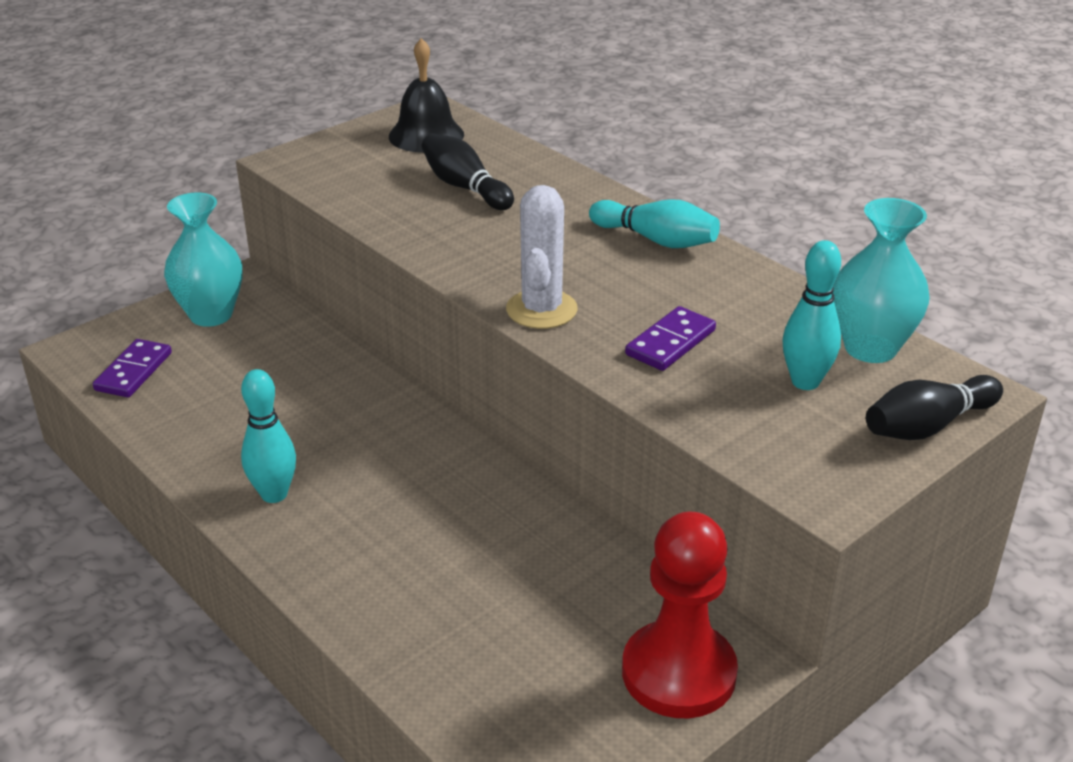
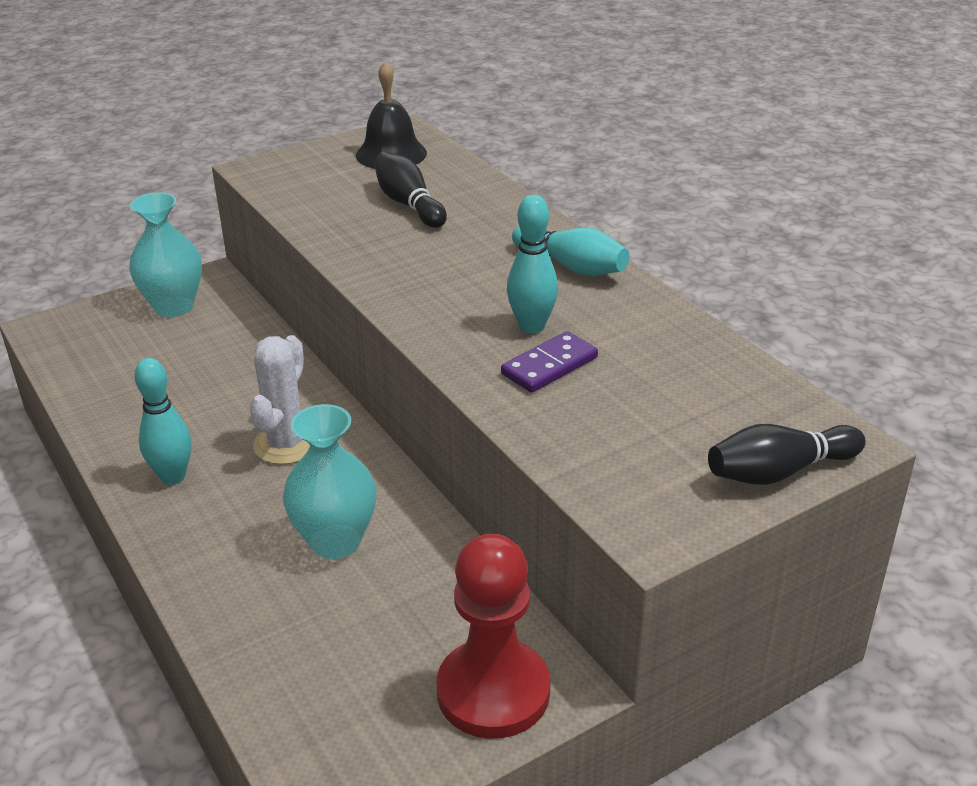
camera: 10 degrees right, 0 degrees up
(134, 371) = (89, 352): purple domino -> none
(541, 309) = (437, 324): white cactus -> white cactus (286, 444)
(805, 382) = (669, 416): turquoise bowling pin -> turquoise bowling pin (532, 326)
(870, 348) = (747, 388): turquoise vase -> turquoise vase (335, 541)

